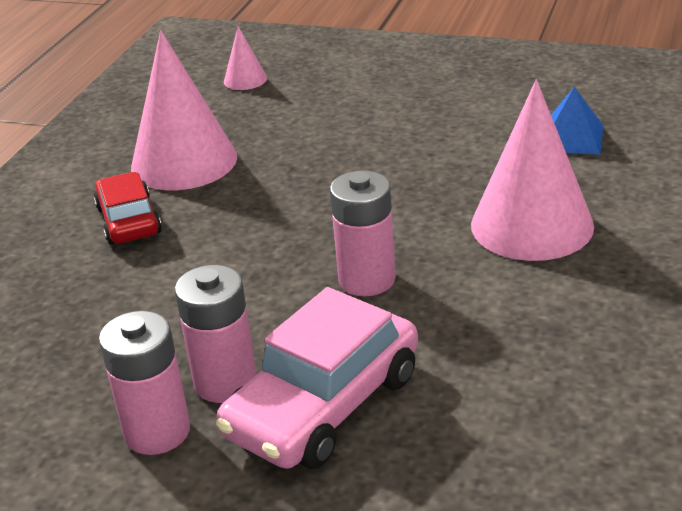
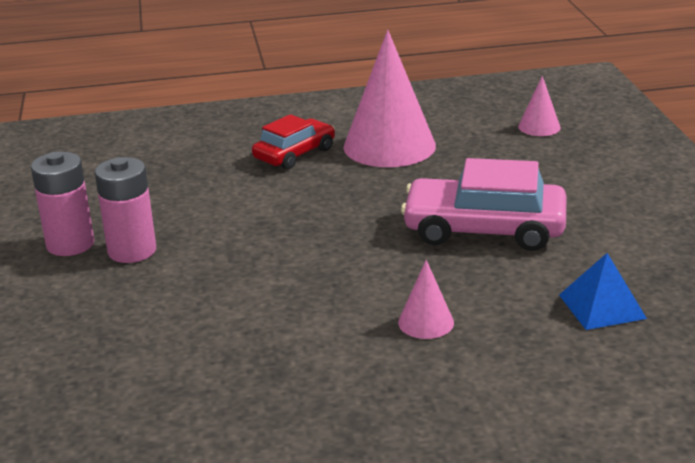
camera: 60 degrees right, 5 degrees down
(324, 405) = (126, 295): pink car -> pink car (484, 229)
(367, 280) = (287, 268): pink battery -> none
(532, 225) = (426, 322): pink cone -> pink cone, size x0.46

